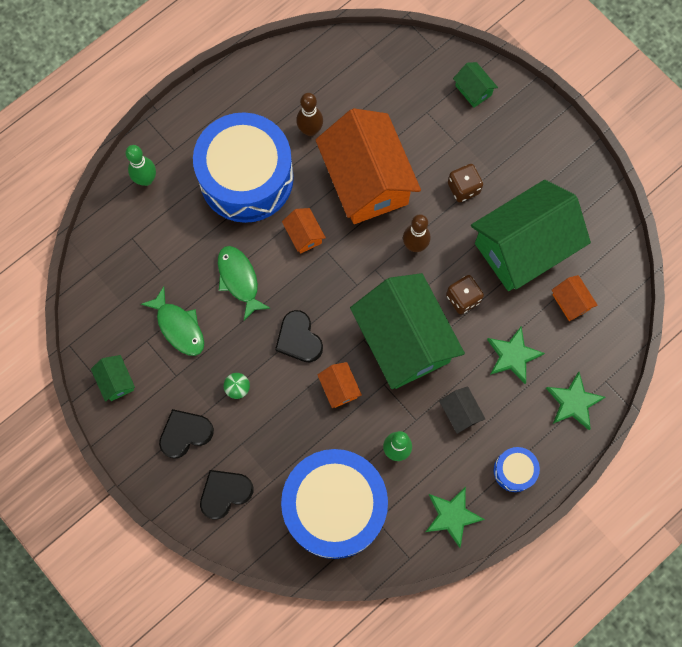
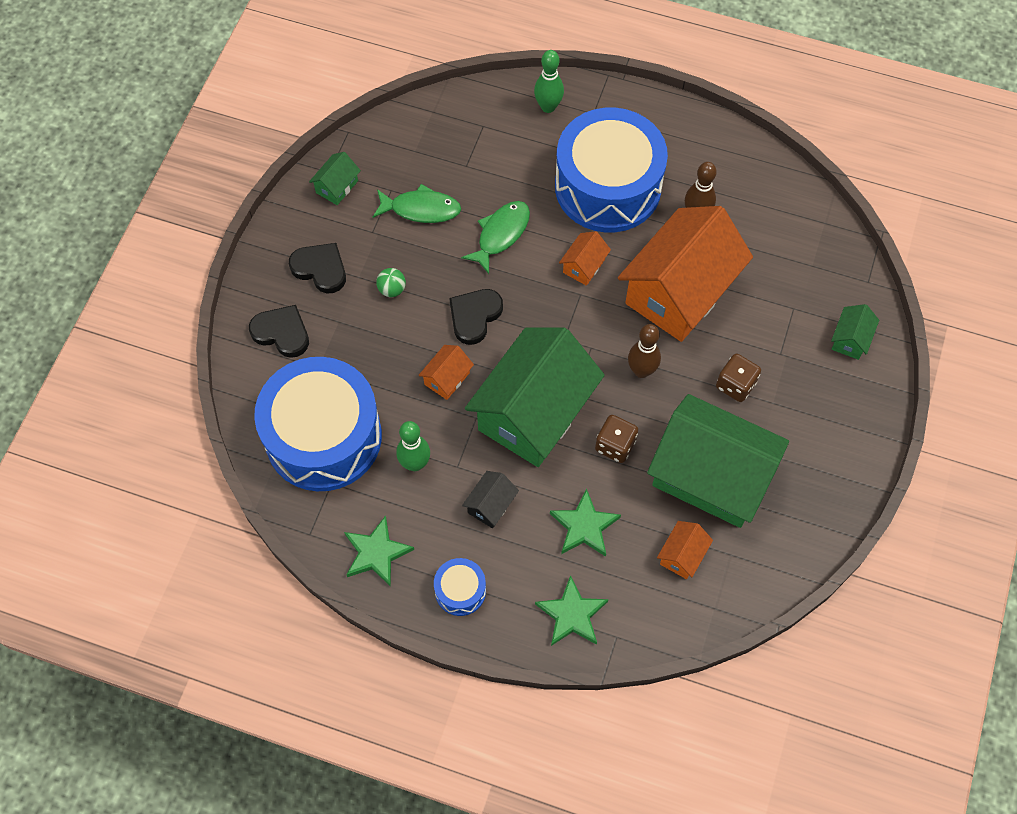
camera: 60 degrees right, 10 degrees down
(179, 327) = (421, 209): green fish -> green fish turned 105 degrees counterclockwise

